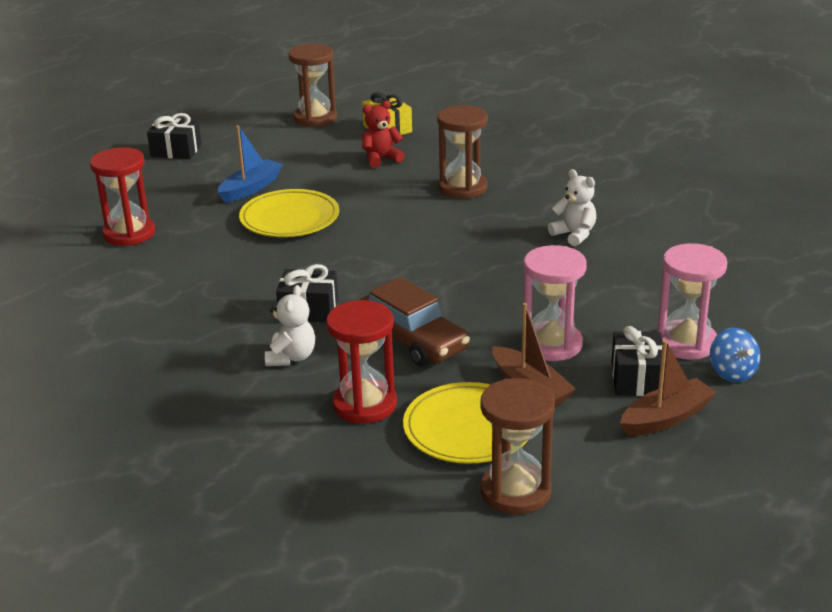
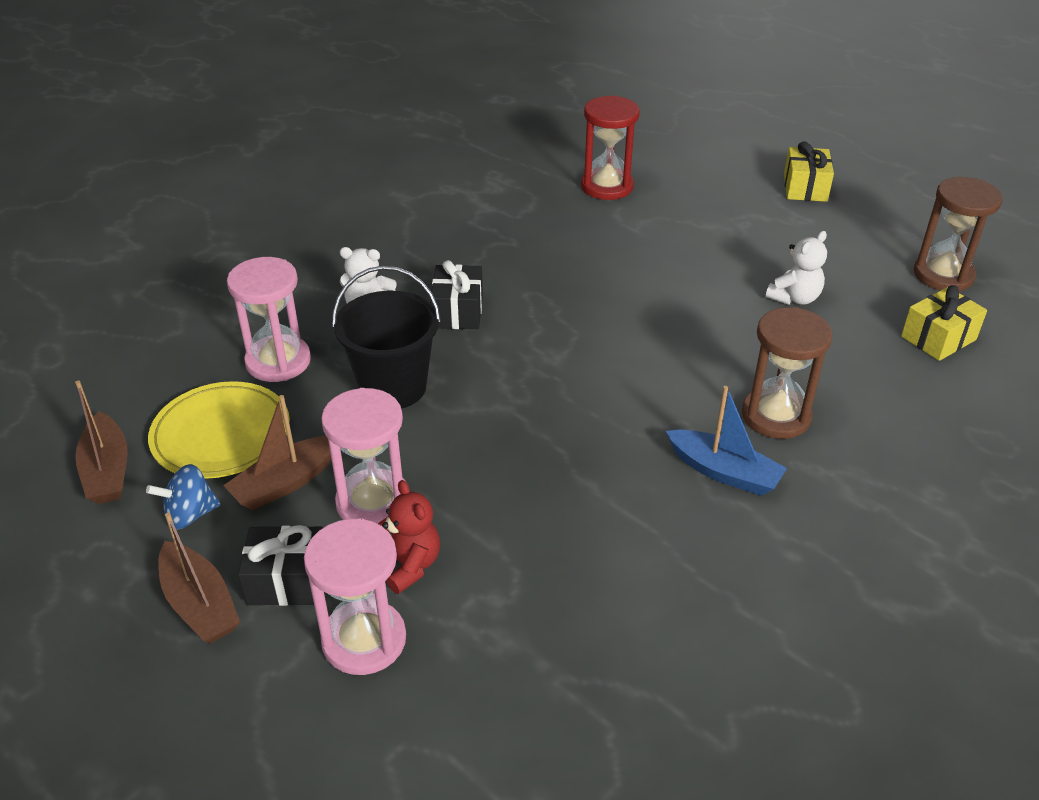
camera: 85 degrees right, 10 degrees up
(176, 151) = (805, 188): black gift -> yellow gift
(251, 188) = (726, 247): blue boat -> blue boat (724, 472)
(289, 218) = (658, 280): yellow plate -> none
(365, 404) = (278, 361): red hourglass -> pink hourglass
(381, 159) = (839, 338): red teddy bear -> red teddy bear (409, 565)
(412, 340) = (393, 387): brown car -> black bucket
(515, 491) = (107, 471): brown hourglass -> brown boat
(574, 235) = (658, 530): white teddy bear -> white teddy bear (794, 298)
(732, 373) = (285, 686): blue spinning top -> blue spinning top (190, 514)

